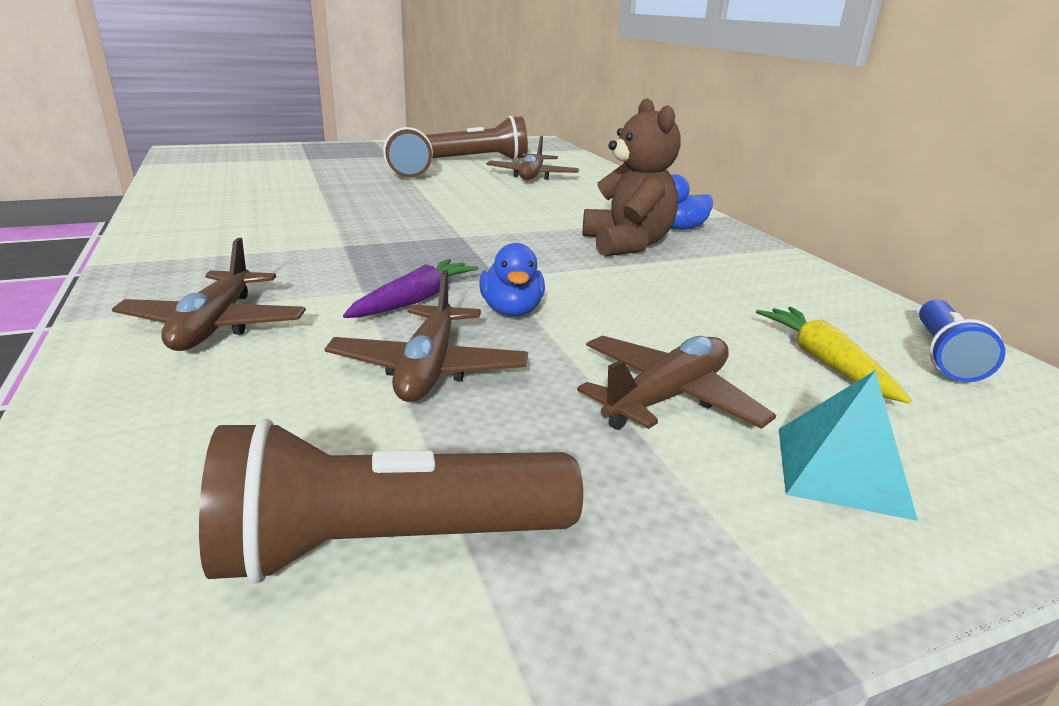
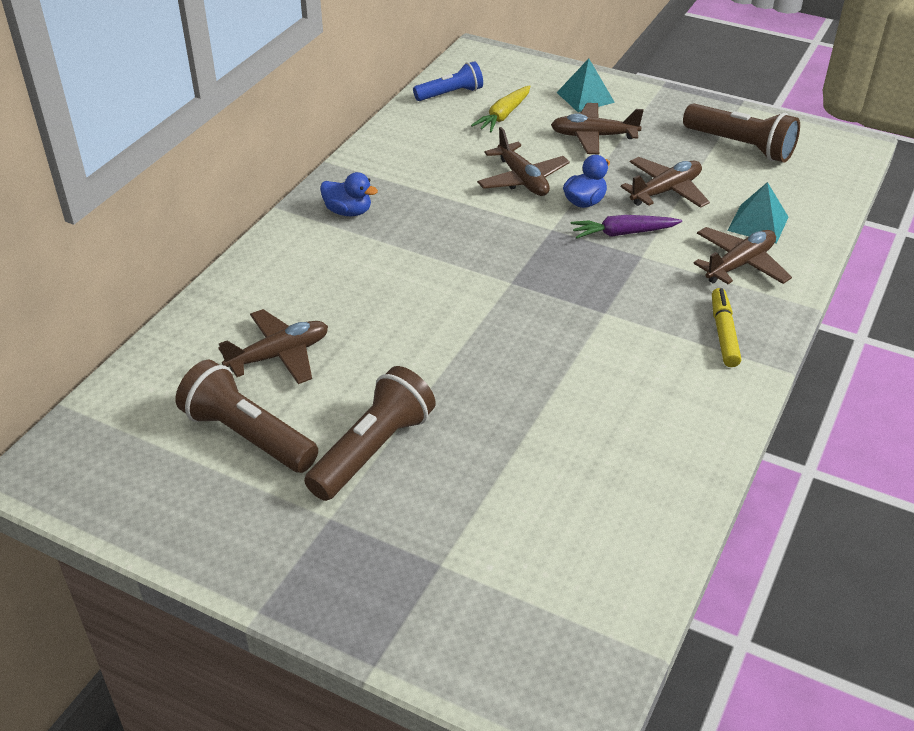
camera: 130 degrees left, 15 degrees up
(193, 266) = (723, 333): none -> yellow marker
(219, 387) = (758, 223): none -> turquoise pyramid
(620, 302) = (522, 179): none -> brown plane
(627, 244) = (421, 216): brown teddy bear -> none

